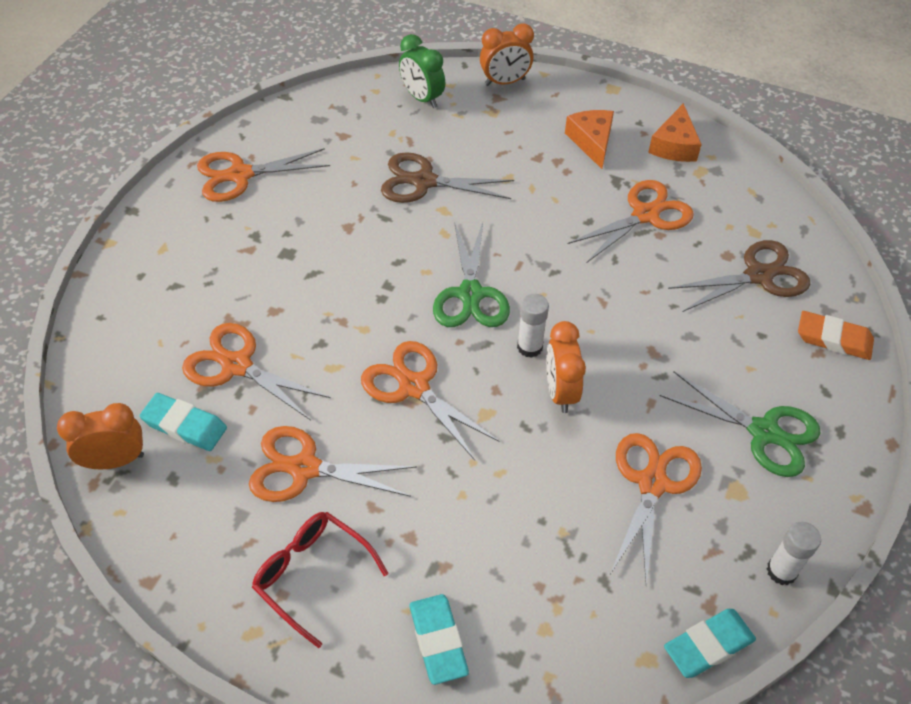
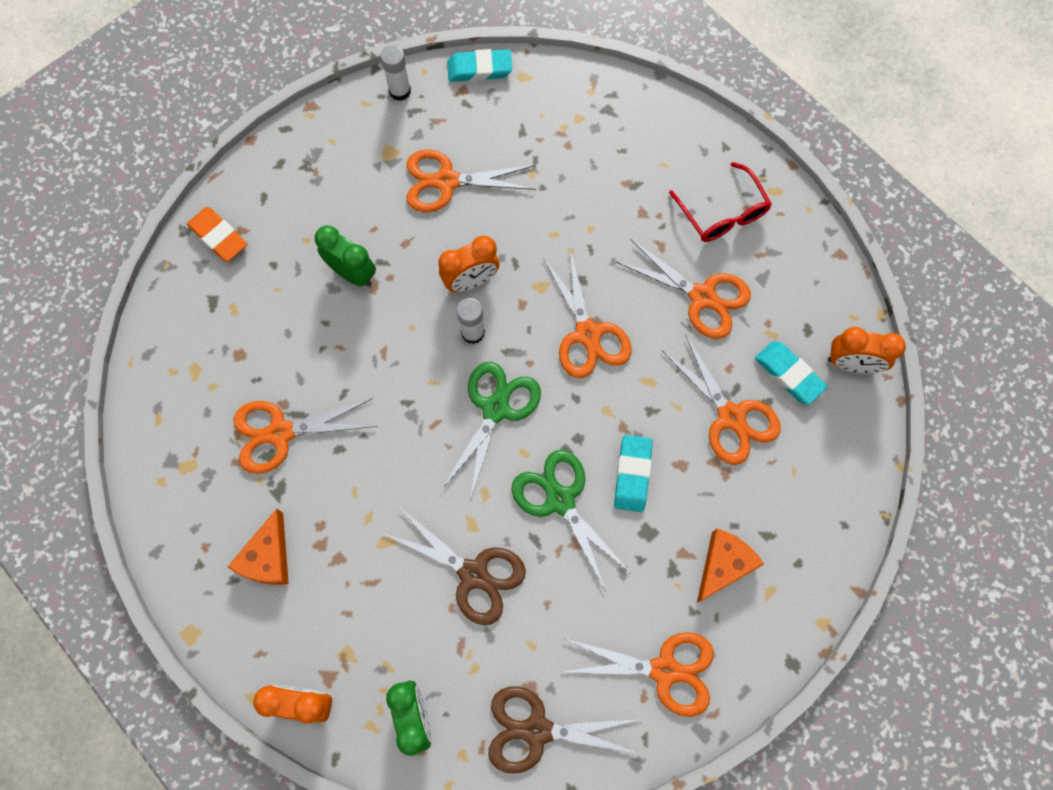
camera: 155 degrees left, 20 degrees up
(438, 641) = (652, 138): turquoise eraser -> turquoise eraser (632, 474)
(560, 392) = (471, 281): orange clock -> orange clock turned 45 degrees clockwise
(652, 483) = (446, 181): orange scissors -> orange scissors turned 45 degrees clockwise
(674, 145) = (187, 513): orange cheese -> orange cheese (723, 565)
(681, 355) = (352, 273): none -> green clock
(758, 275) = (229, 321): brown scissors -> brown scissors (537, 730)
(764, 432) = (336, 185): green scissors -> green scissors (560, 500)

